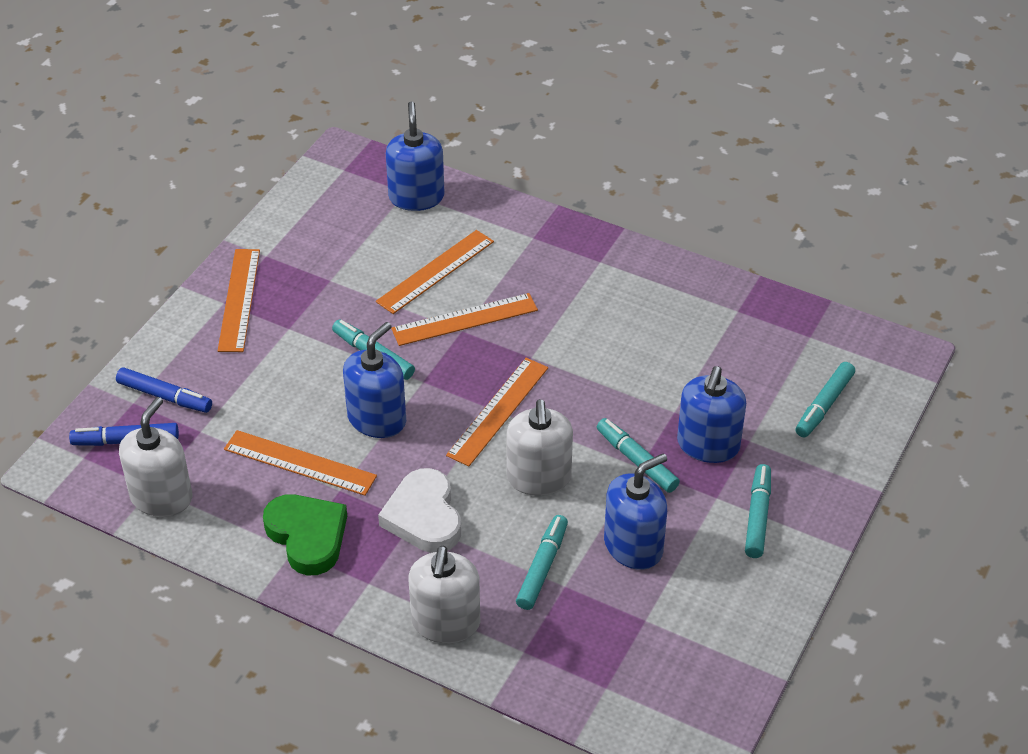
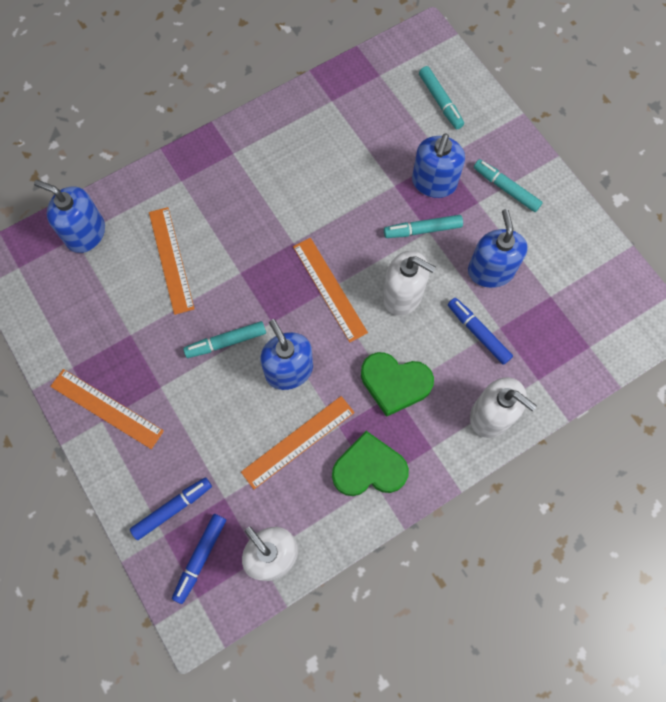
camera: 60 degrees left, 25 degrees up
(424, 516) = (395, 383): white heart -> green heart
(464, 319) = (231, 265): orange ruler -> none
(542, 568) = (478, 333): turquoise marker -> blue marker
(708, 445) = (434, 182): blue soap dispenser -> blue soap dispenser turned 60 degrees clockwise

